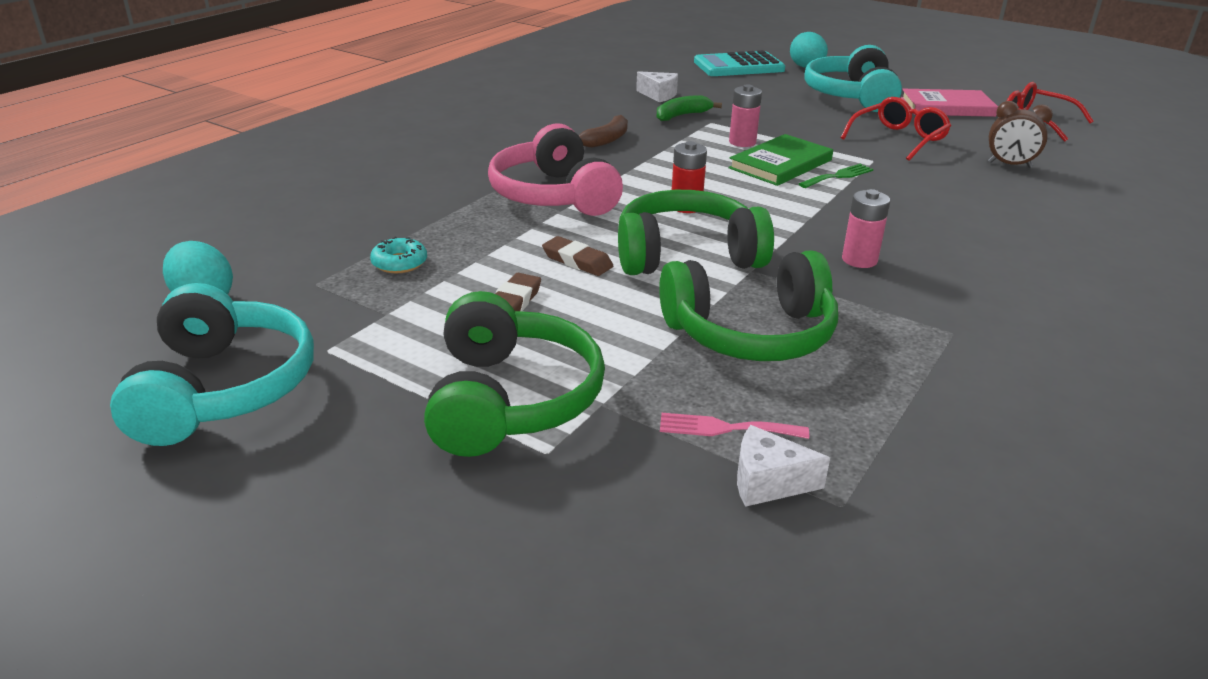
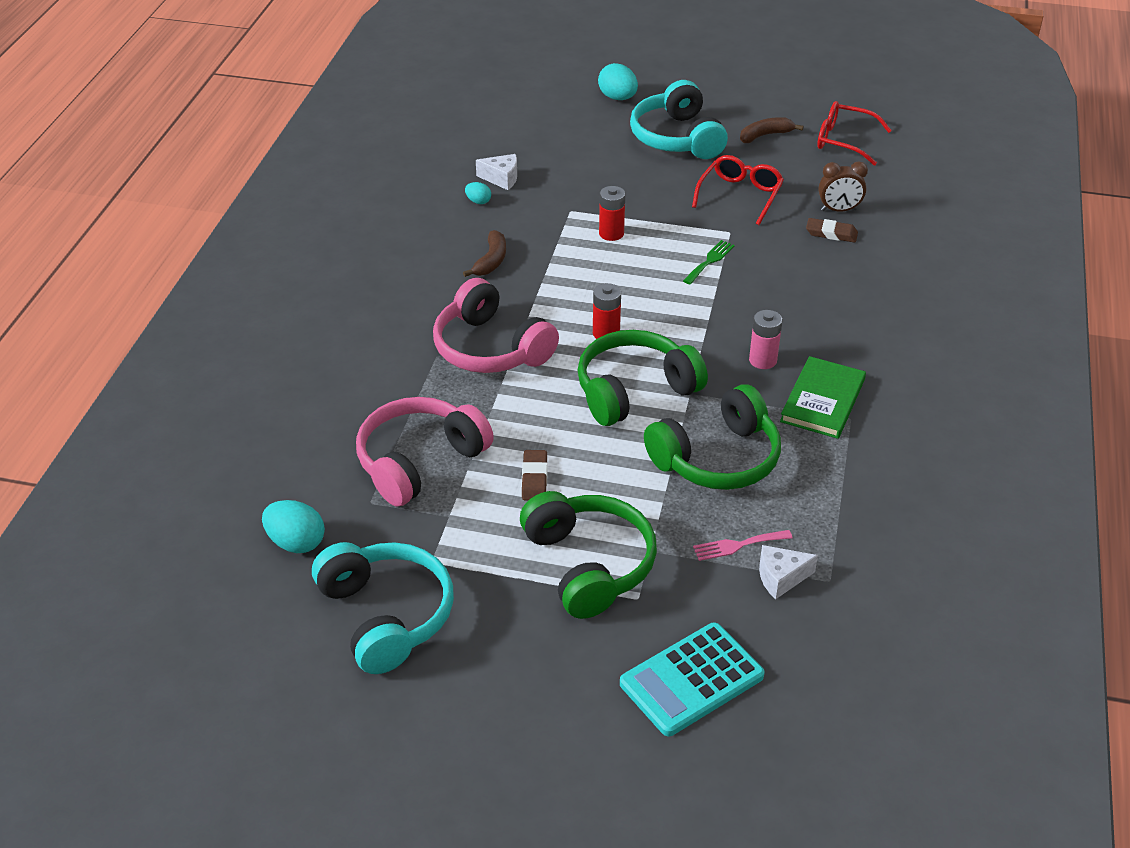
camera: 20 degrees left, 10 degrees up
(399, 263) = (419, 461): turquoise donut -> pink headphones
(577, 261) = (555, 420): brown eraser -> brown eraser (831, 233)
(625, 104) = (478, 201): none -> turquoise egg
(682, 115) = (539, 206): green banana -> none
(738, 66) = (553, 110): turquoise calculator -> turquoise calculator (691, 680)
(742, 142) = (611, 233): pink battery -> red battery
(781, 164) = (657, 257): green book -> green book (823, 401)
(947, 107) = (765, 135): pink book -> brown banana

